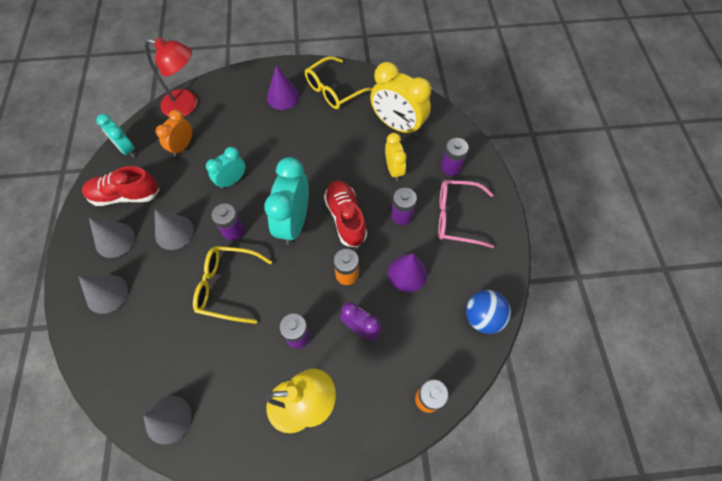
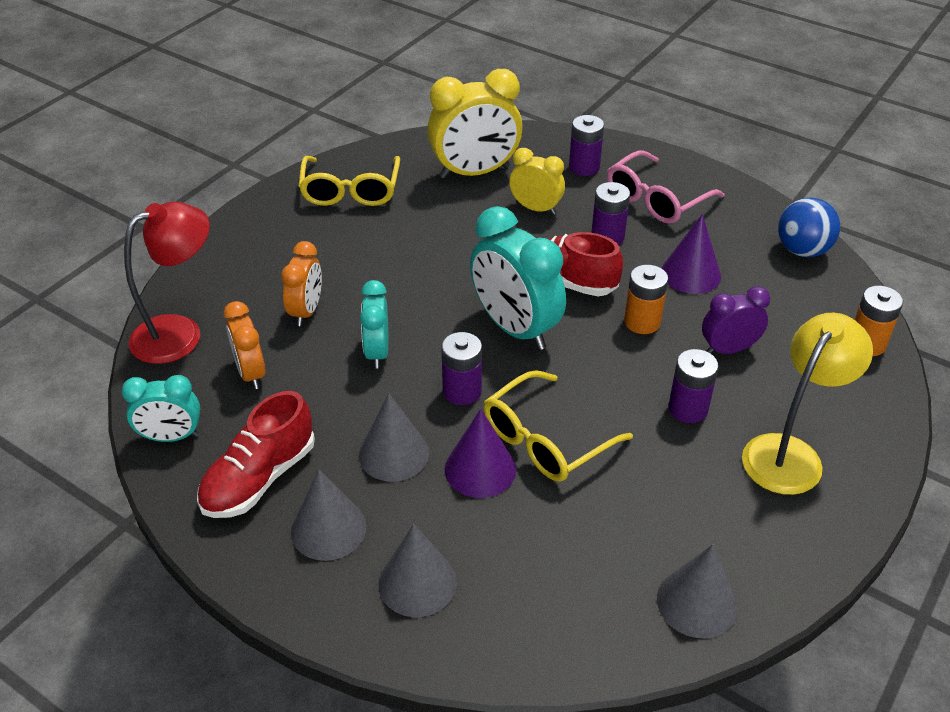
camera: 50 degrees left, 20 degrees down
(236, 136) = (306, 311): none -> orange clock
(283, 97) = (298, 237): purple cone -> purple cone (480, 469)

